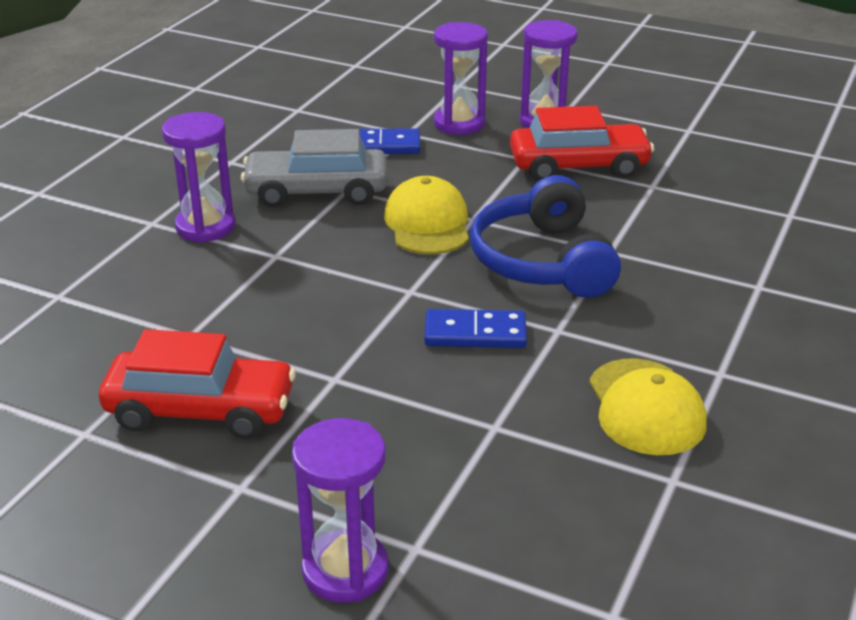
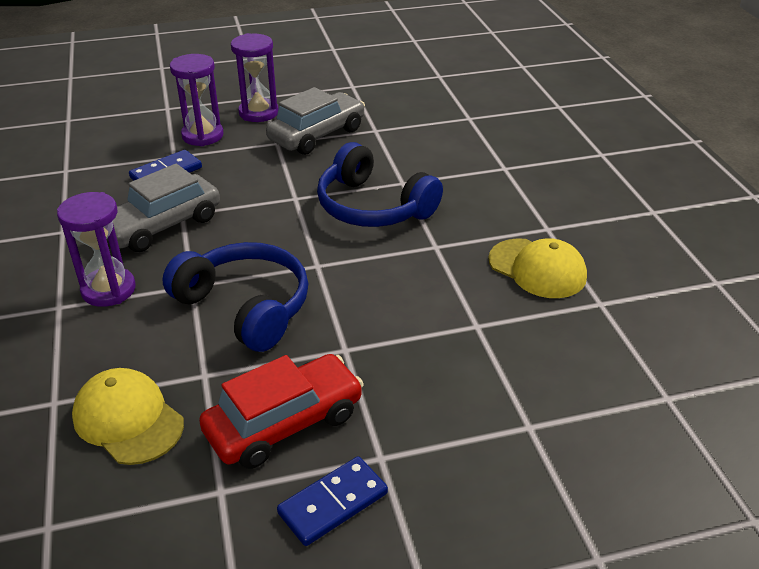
camera: 40 degrees left, 5 degrees up
(296, 296) = (245, 307): none -> blue headphones
(345, 570) = (510, 467): purple hourglass -> none
(427, 223) = (270, 214): yellow cap -> yellow cap (128, 419)
(475, 333) = (392, 273): blue domino -> blue domino (333, 503)
(578, 166) = (317, 135): red car -> grey car

